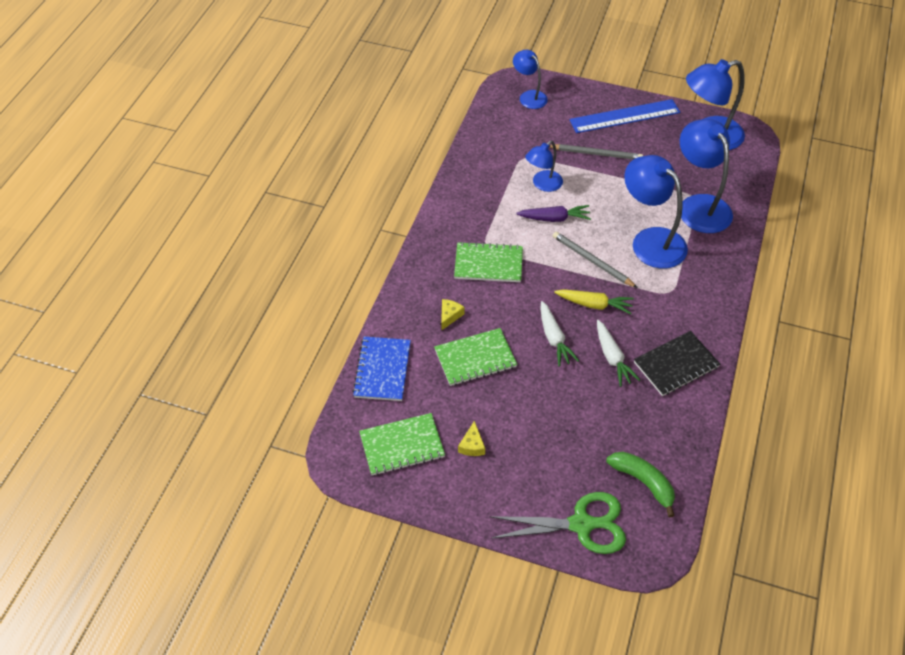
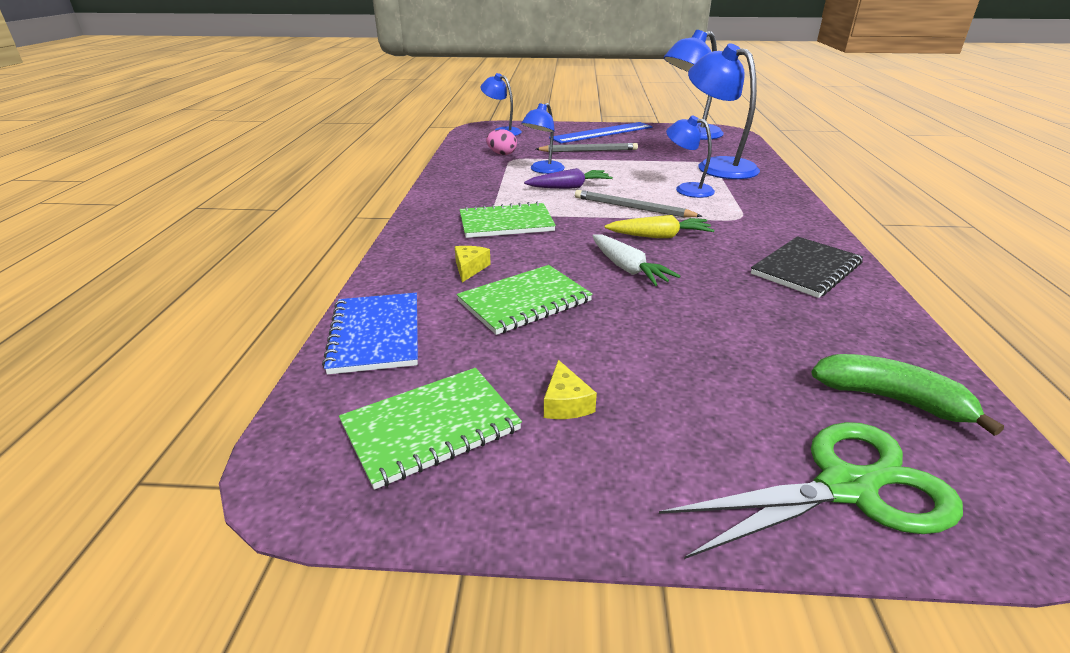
camera: 15 degrees left, 20 degrees down
(516, 146) = (502, 154): none -> pink egg
(612, 357) = (718, 274): white carrot -> none
(650, 240) = (687, 189): blue lamp -> blue lamp, size x0.58

